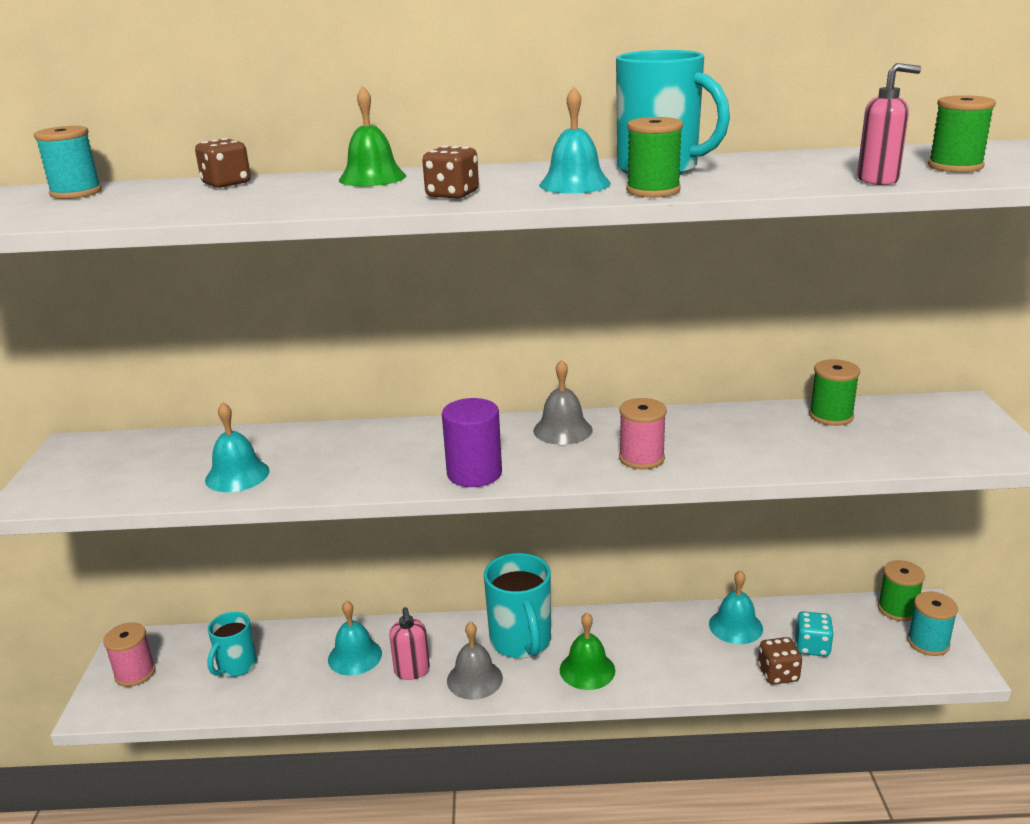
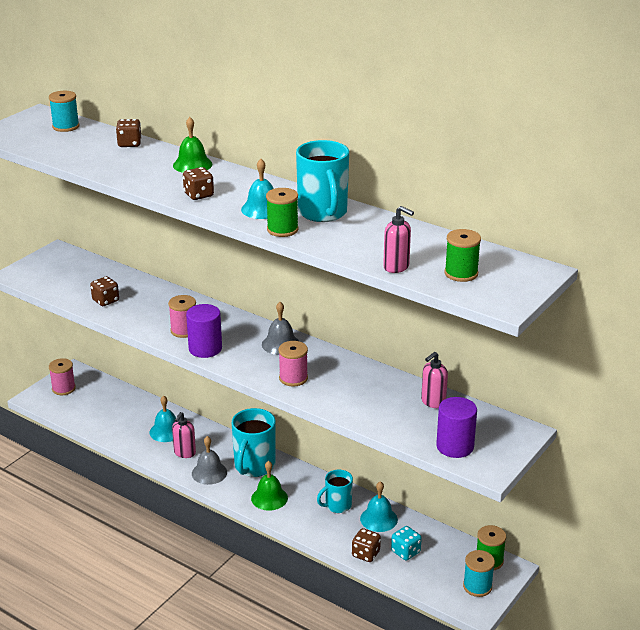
camera: 35 degrees right, 5 degrees up
(236, 666) = (109, 408): turquoise mug -> turquoise mug (337, 506)
(237, 475) = (105, 301): turquoise bell -> brown dice
(411, 465) = (184, 330): none -> pink spool
(831, 416) = (433, 402): green spool -> pink soap dispenser
(937, 447) = (455, 446): none -> purple cylinder

